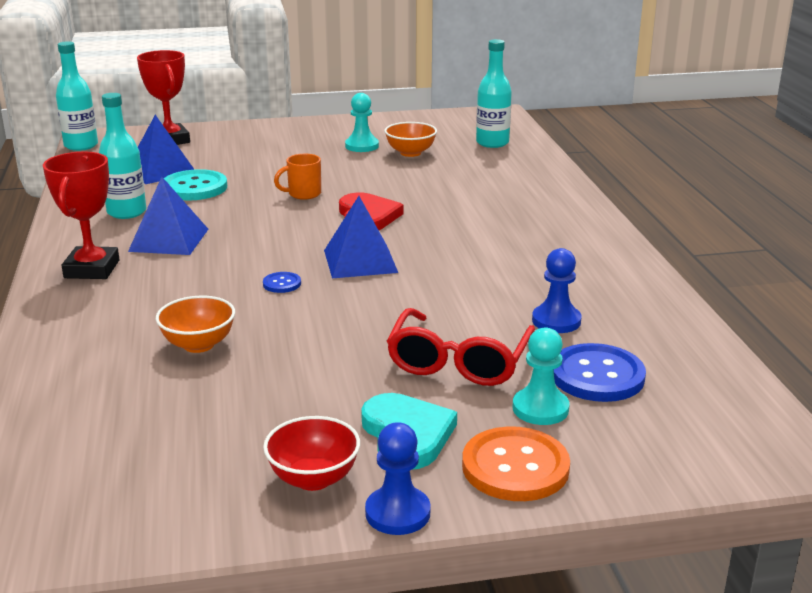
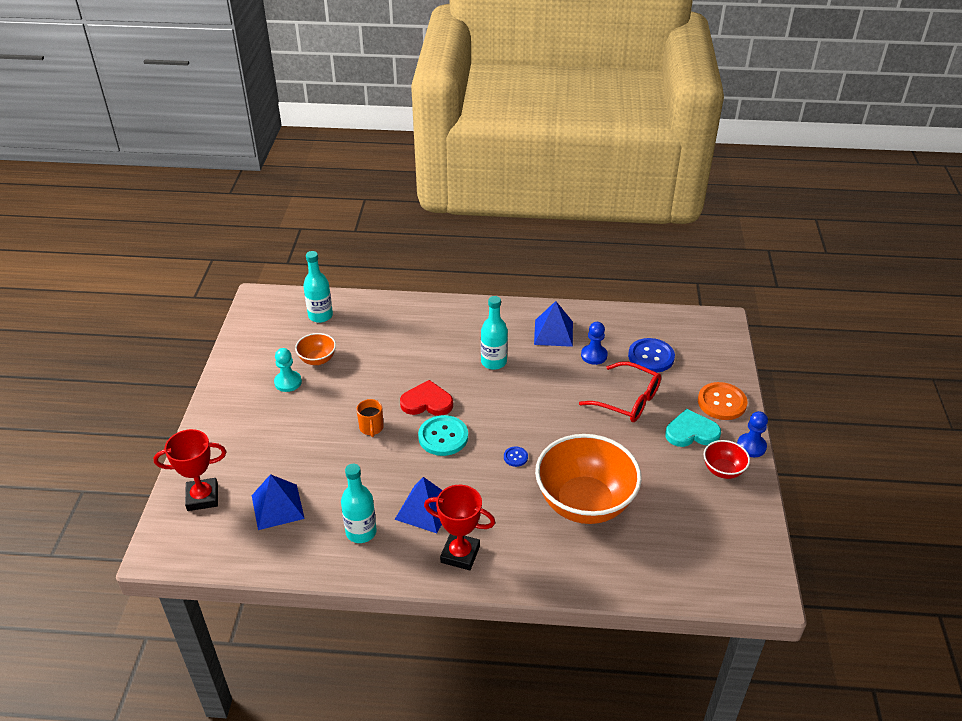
camera: 75 degrees left, 15 degrees up
(81, 146) = (179, 562): turquoise bottle -> turquoise bottle (493, 362)
(194, 188) = (328, 488): turquoise button -> turquoise button (443, 437)
(198, 344) = (584, 503): orange bowl -> orange bowl, size x2.20
(360, 261) = (495, 417): blue pyramid -> blue pyramid (553, 333)
(540, 409) = (676, 383): turquoise pawn -> none

